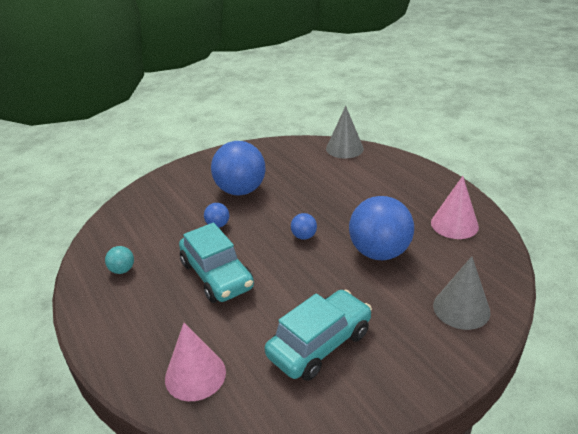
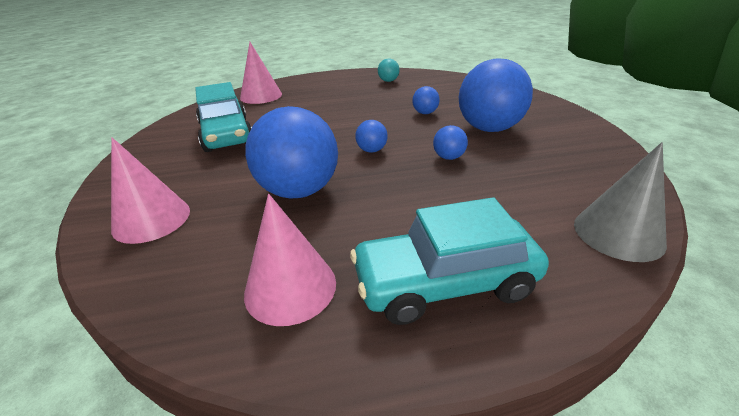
camera: 110 degrees right, 0 degrees up
(217, 275) = (350, 107): turquoise car -> turquoise car (444, 282)
(296, 201) = (448, 157): none -> blue ball
(461, 308) = (151, 219): grey cone -> pink cone

